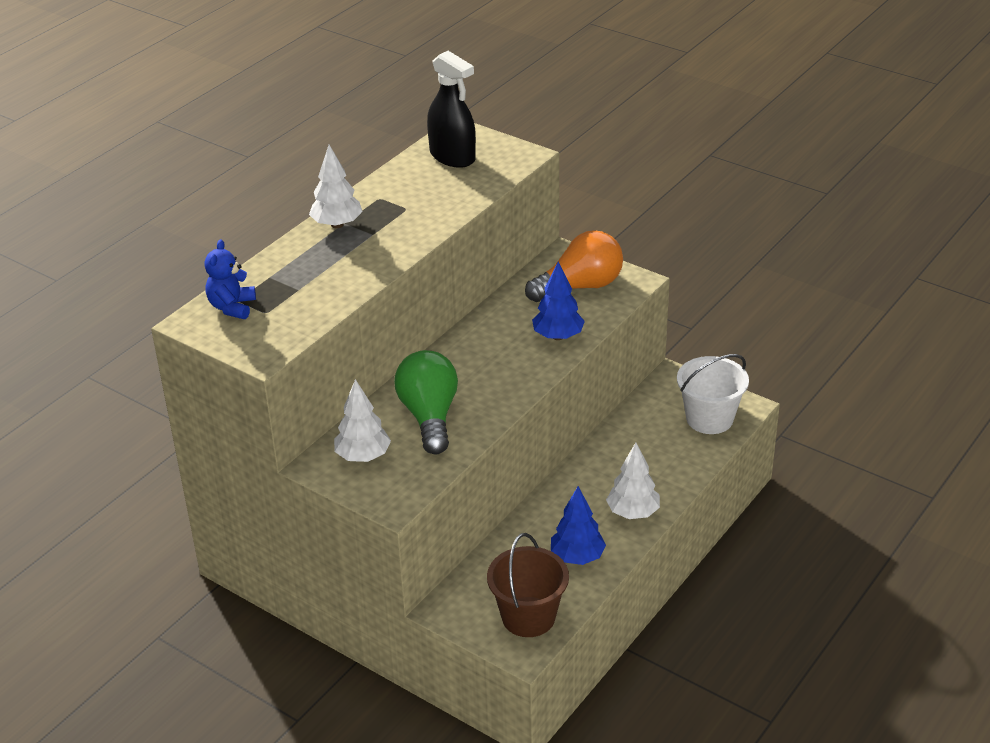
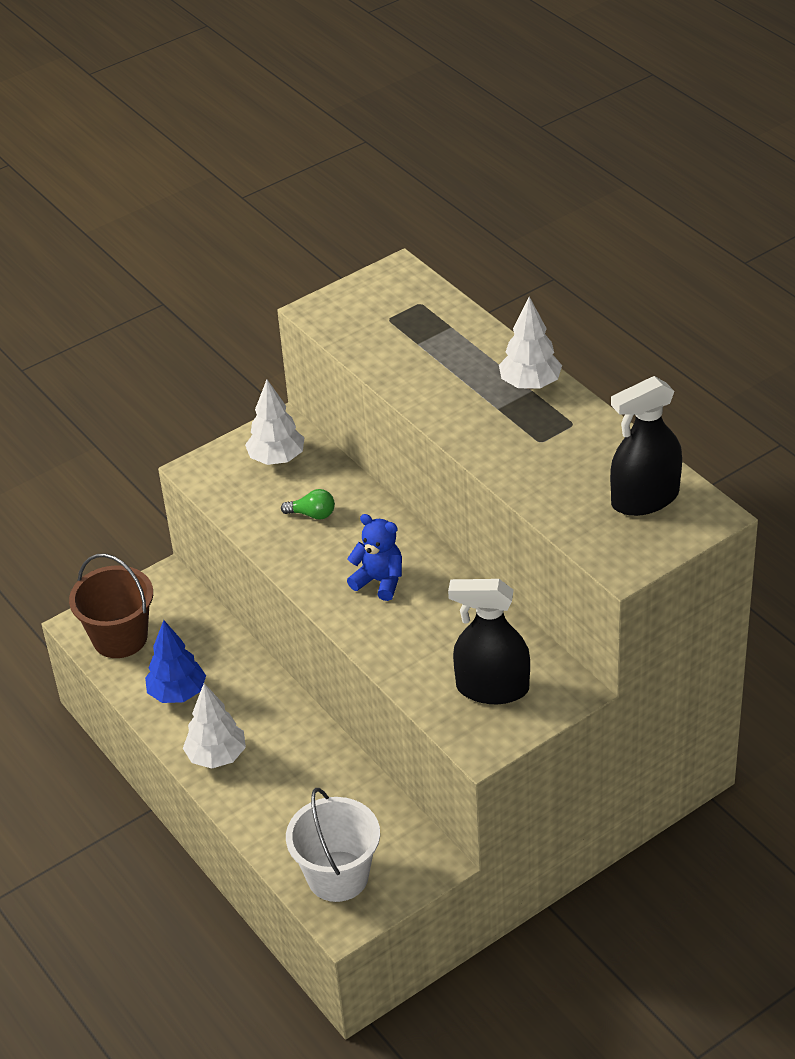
camera: 110 degrees right, 5 degrees up
(232, 307) = (409, 298): blue teddy bear -> blue teddy bear (379, 581)
(429, 416) = (312, 514): green light bulb -> green light bulb, size x0.44
(558, 336) = (400, 645): blue tree -> none
(580, 286) = (492, 688): orange light bulb -> black spray bottle

